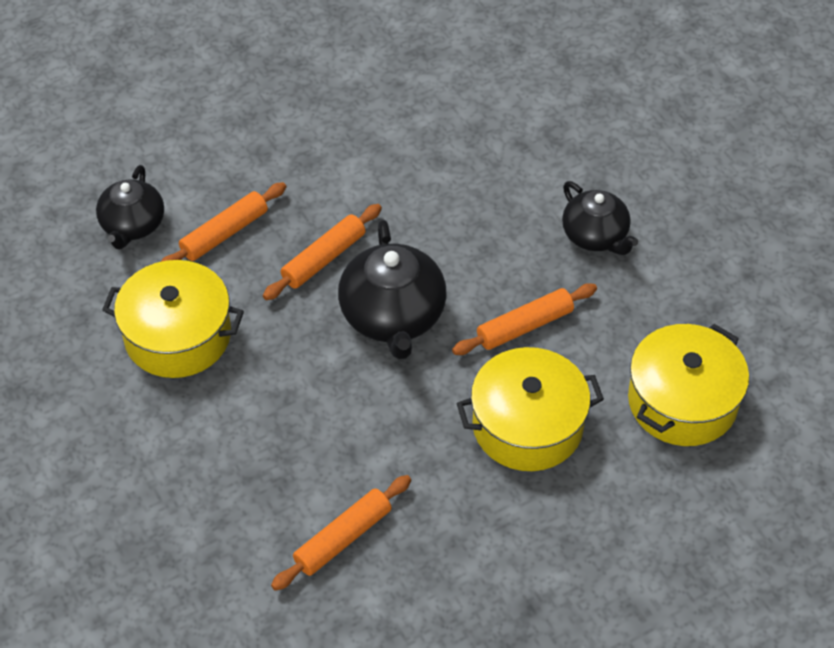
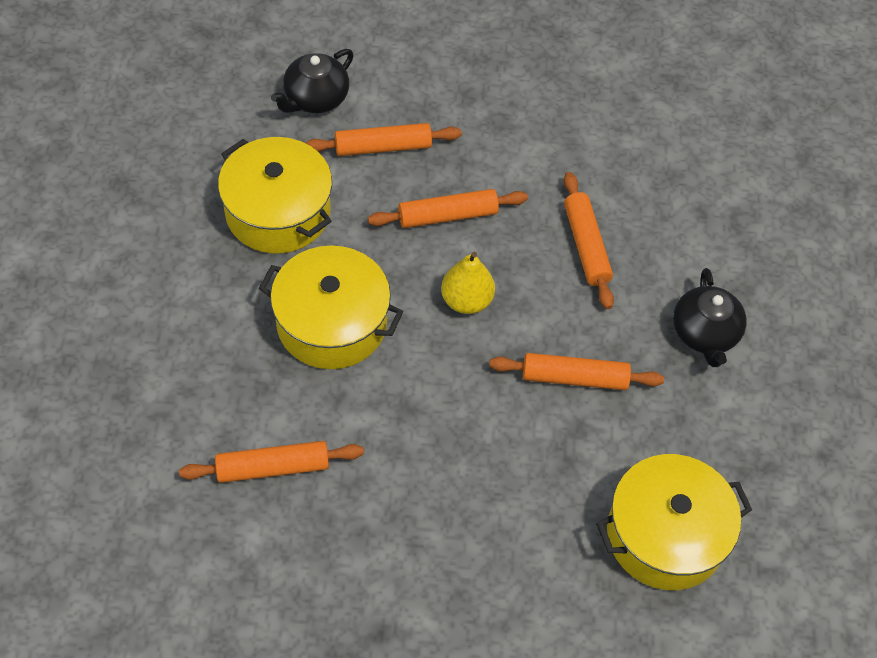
camera: 30 degrees right, 5 degrees up
(393, 316) = (466, 300): black teapot -> yellow pear
(453, 220) = (586, 246): none -> orange rolling pin
(527, 425) = (506, 468): yellow pot -> yellow pot (332, 323)

